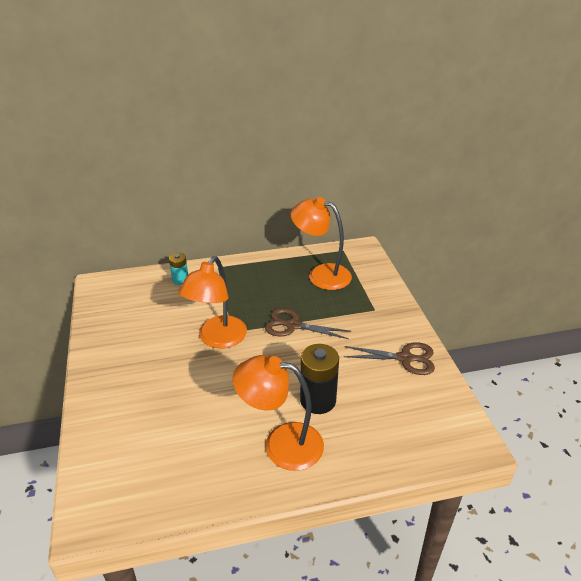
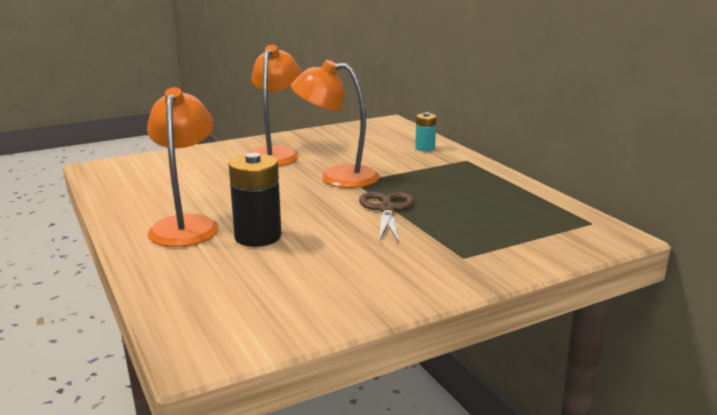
camera: 75 degrees right, 15 degrees down
(321, 274) = (512, 214): orange lamp -> orange lamp (275, 154)
(405, 358) = (364, 288): brown scissors -> none

